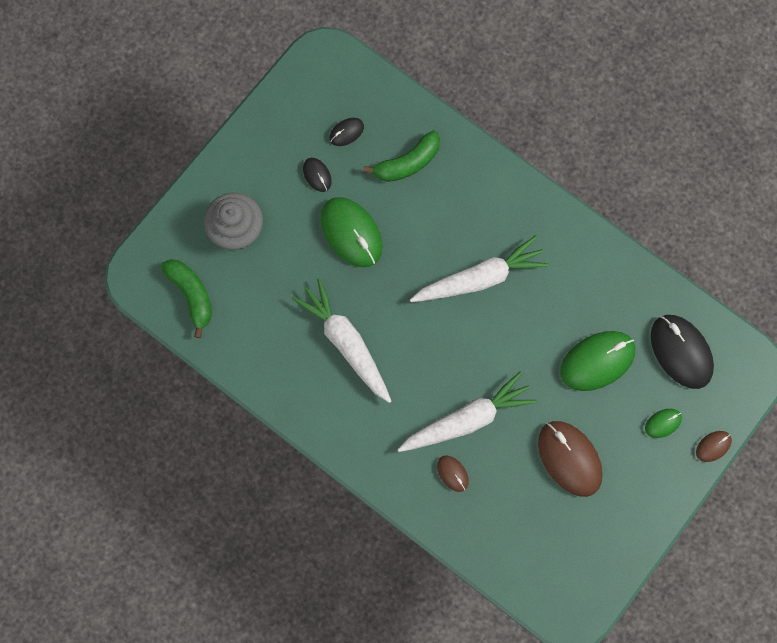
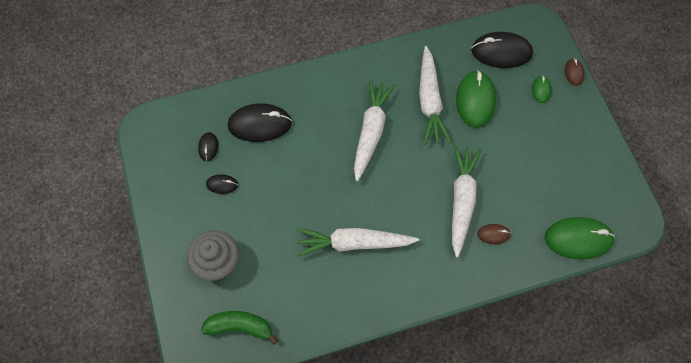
camera: 55 degrees left, 10 degrees down
(351, 233) = (279, 189): green mouse -> green mouse (578, 239)
(407, 163) = (260, 124): green banana -> black mouse
(561, 314) = (430, 101): none -> white carrot
(569, 459) = (529, 157): brown mouse -> none

